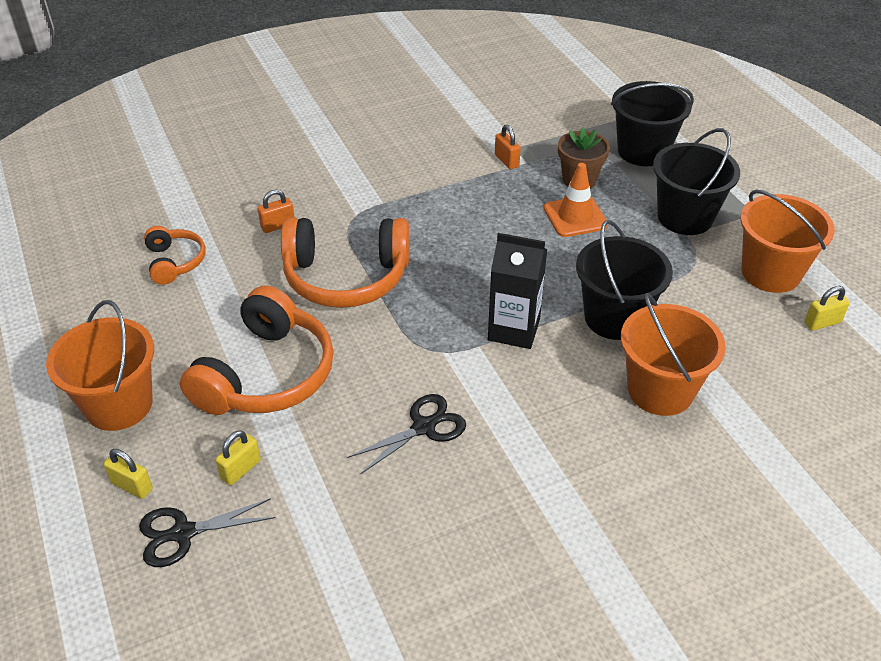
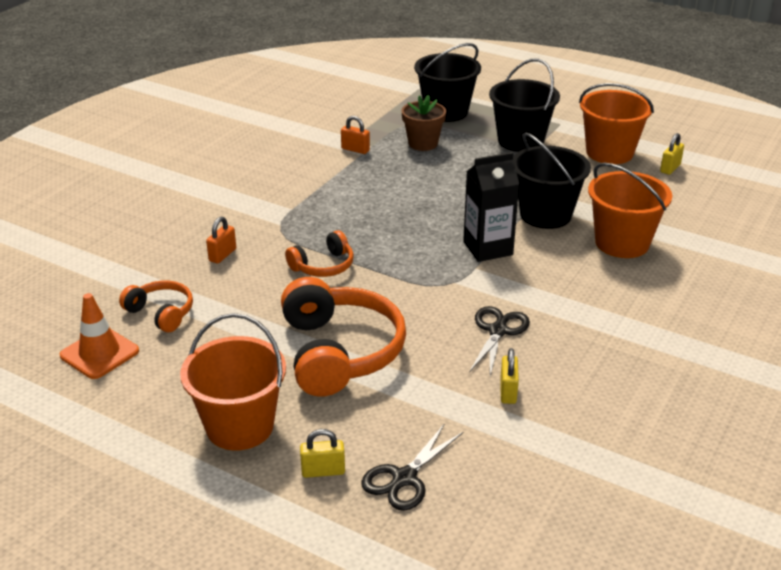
camera: 35 degrees left, 10 degrees down
(241, 469) = (397, 418): yellow padlock -> yellow padlock (508, 391)
(346, 277) = (323, 266): orange headphones -> orange headphones, size x0.52
(575, 217) = (447, 166): orange traffic cone -> orange traffic cone (99, 353)

